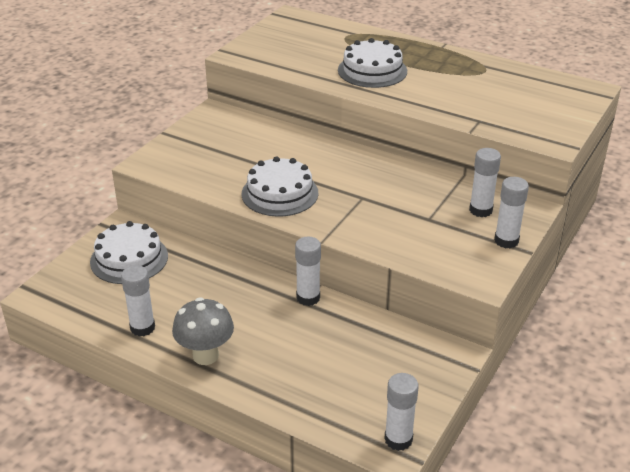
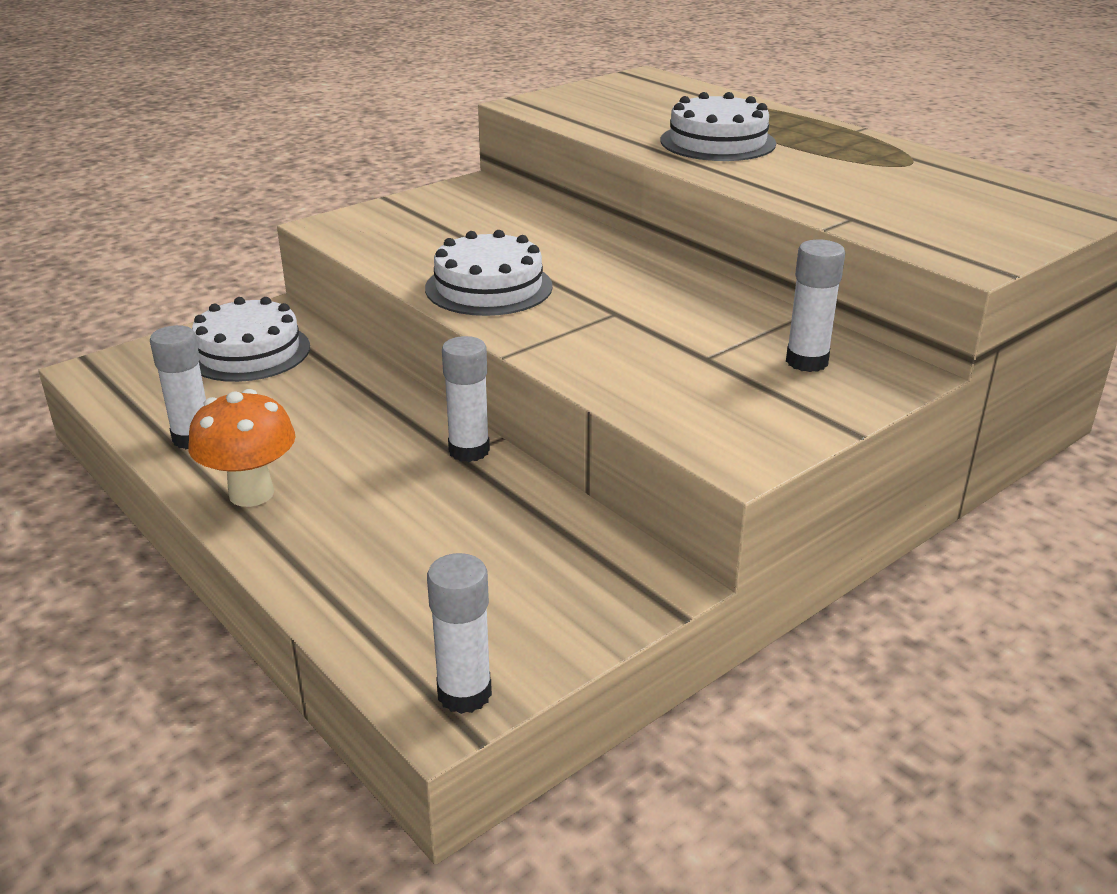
camera: 20 degrees right, 5 degrees down
(205, 355) = (251, 493): grey mushroom -> orange mushroom
(506, 241) = (824, 411): white glue stick -> none

